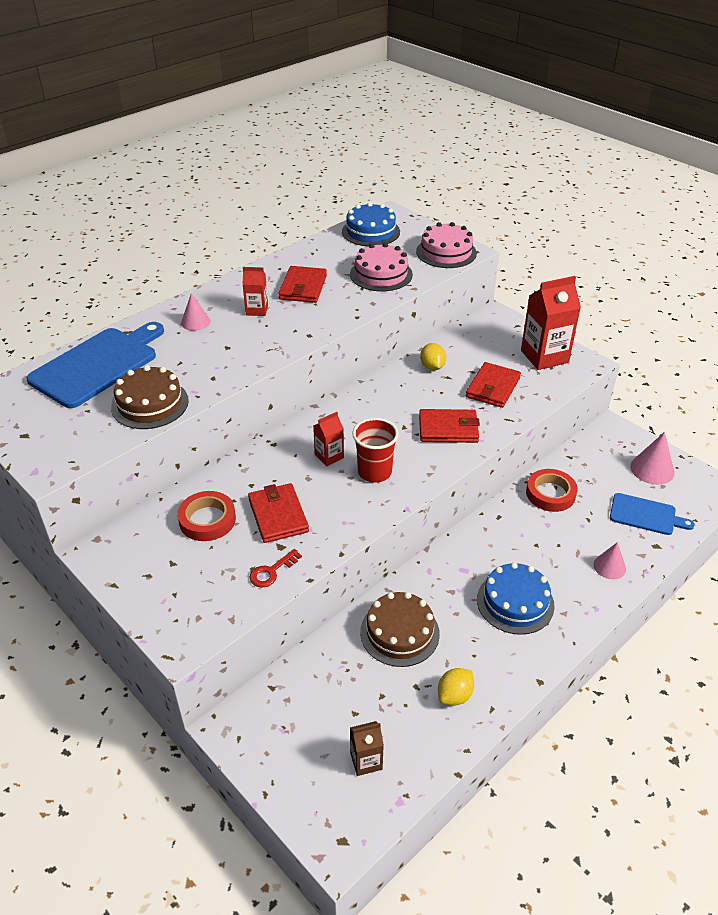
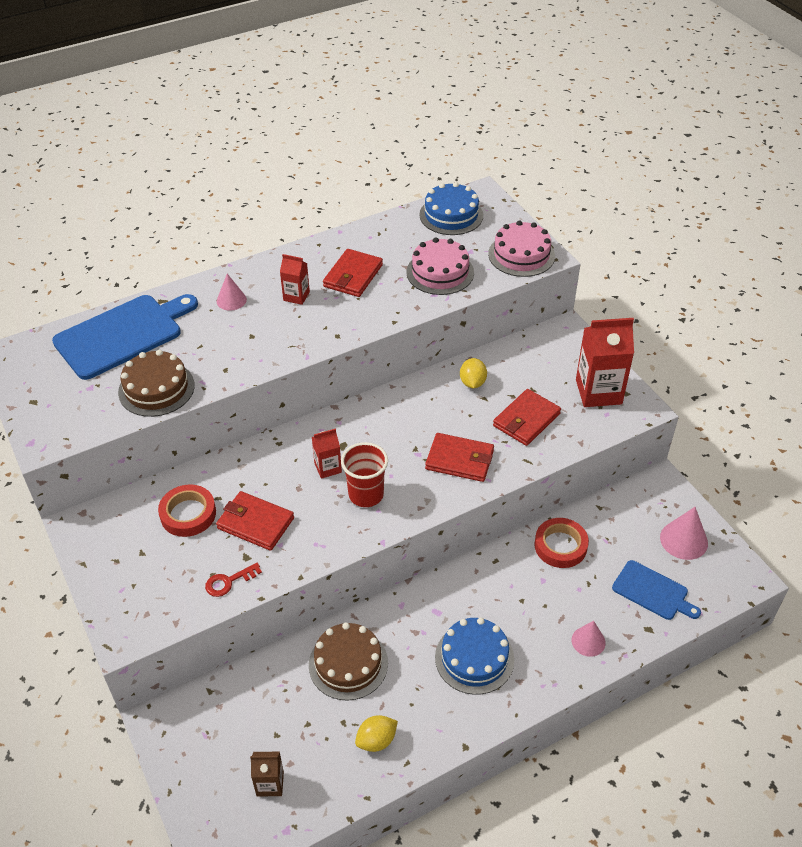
camera: 15 degrees right, 5 degrees up
(278, 515) = (255, 523): red wallet -> red wallet turned 60 degrees counterclockwise

